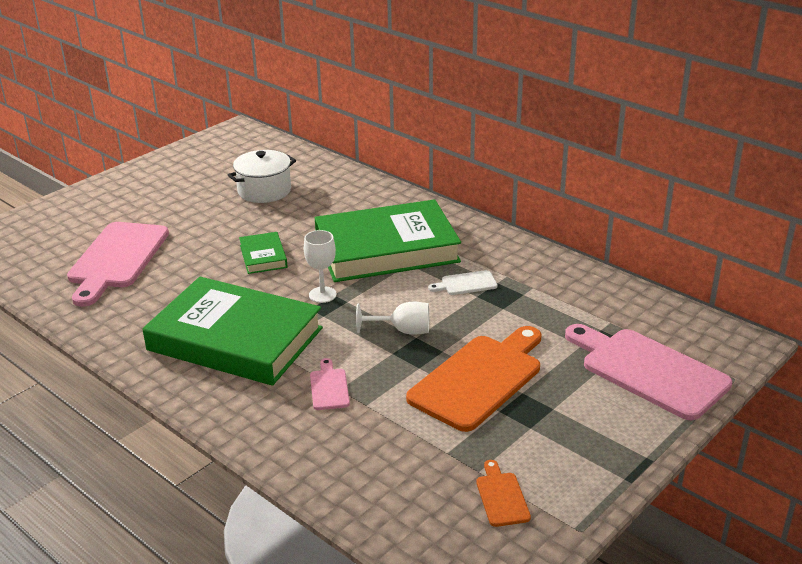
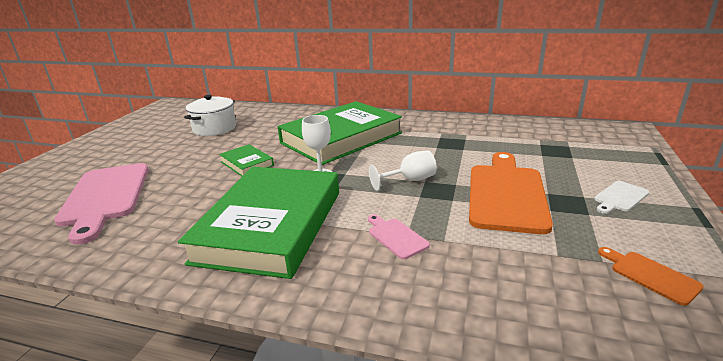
camera: 25 degrees left, 5 degrees down
(235, 339) = (271, 225): green book -> green book turned 75 degrees counterclockwise
(466, 284) = (420, 143): white cutting board -> white cutting board (620, 197)
(648, 371) = (603, 157): pink cutting board -> none

